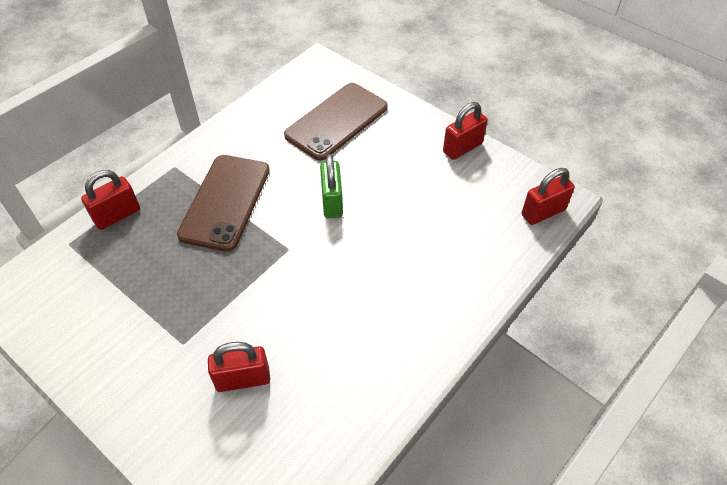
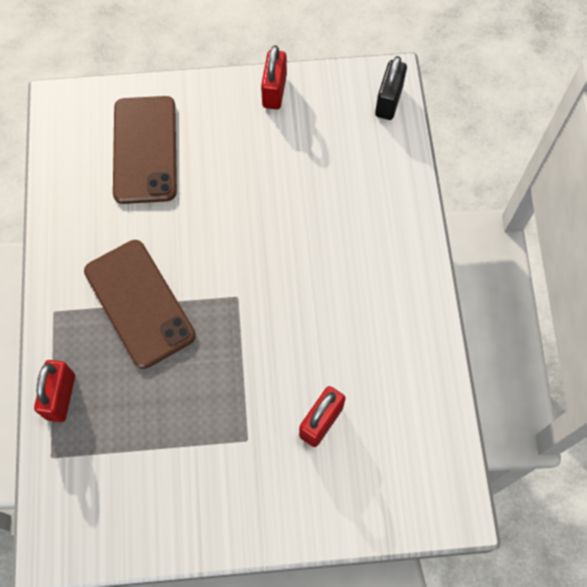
camera: 45 degrees left, 15 degrees up
(332, 202) = (226, 227): green padlock -> none
(543, 212) = (388, 101): red padlock -> black padlock

